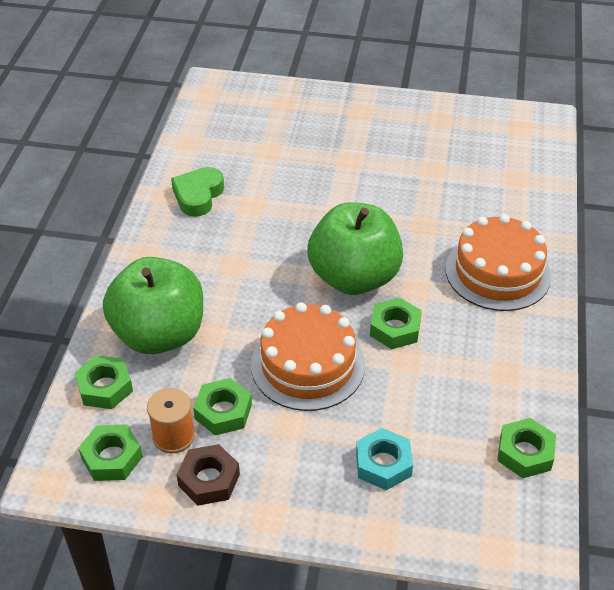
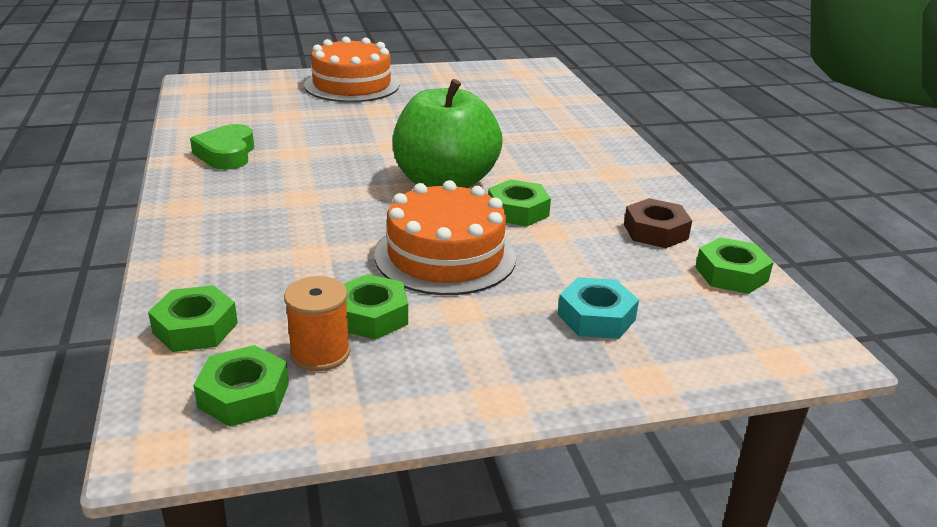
camera: 25 degrees left, 15 degrees down
(159, 334) = (244, 266): green apple -> none
(209, 480) = (396, 383): brown nut -> brown nut (655, 231)
(498, 272) = (584, 157): orange cake -> orange cake (352, 85)

